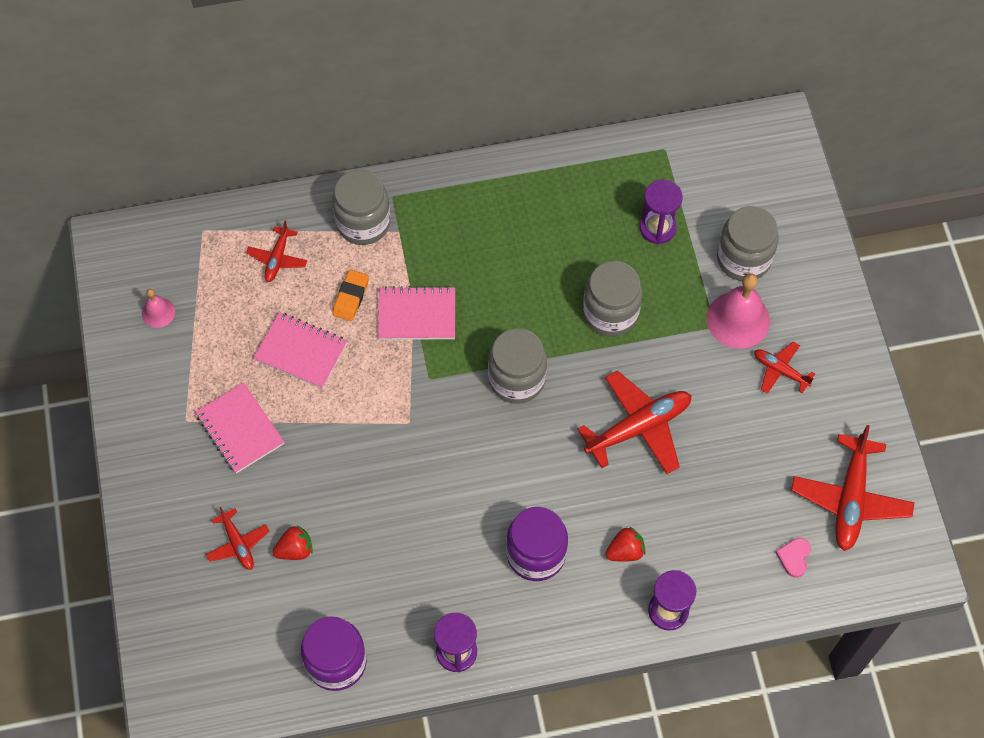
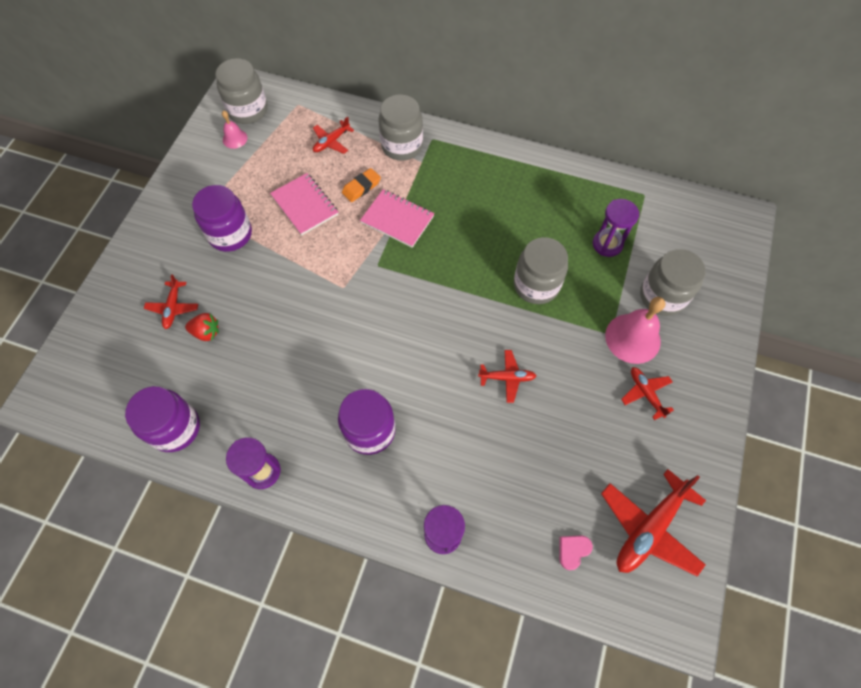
camera: 30 degrees right, 0 degrees up
(240, 429) = (230, 234): pink notebook -> purple jar
(516, 379) = (438, 296): grey jar -> grey jar (248, 110)
(625, 551) = (438, 466): red strawberry -> none
(638, 427) = (507, 377): red plane -> red plane, size x0.54

